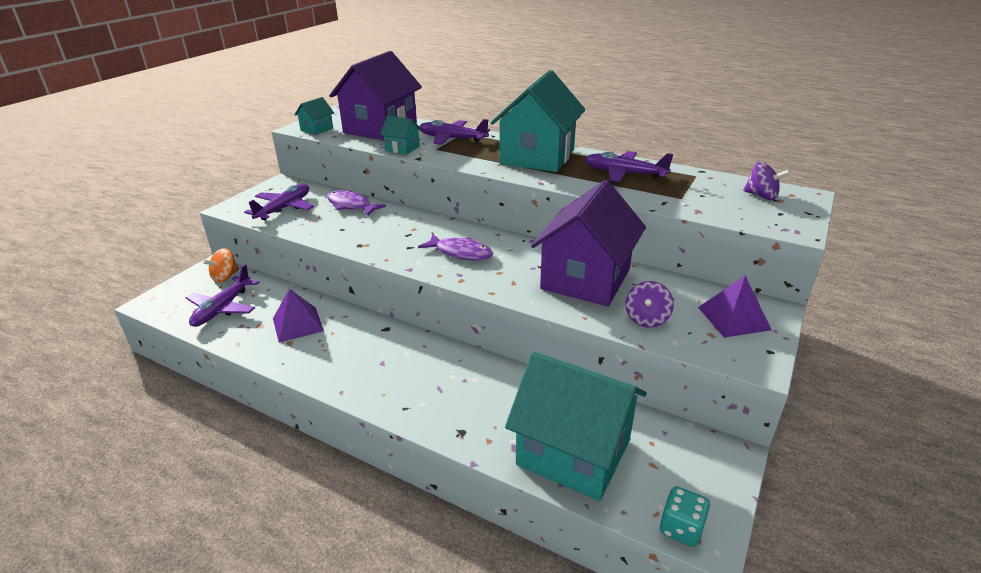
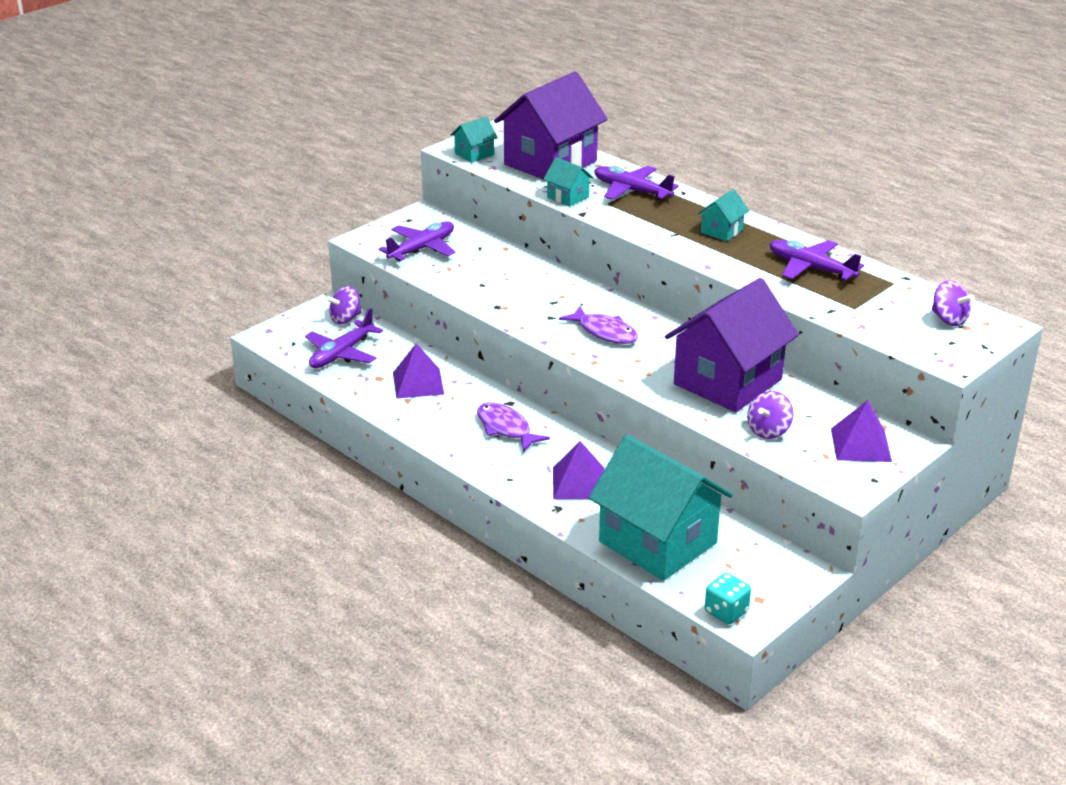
camera: 15 degrees right, 0 degrees up
(225, 277) = (345, 319): orange spinning top -> purple spinning top
(351, 205) = (498, 256): purple fish -> purple fish (505, 428)
(473, 399) = (579, 483): none -> purple pyramid
(537, 157) = (722, 231): turquoise house -> turquoise house, size x0.43

